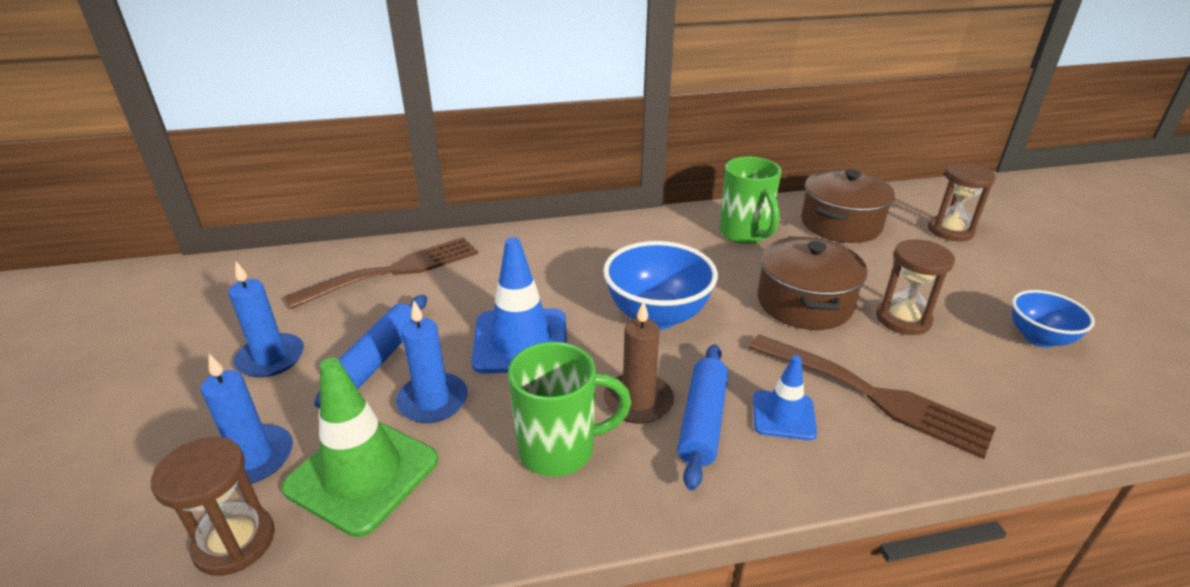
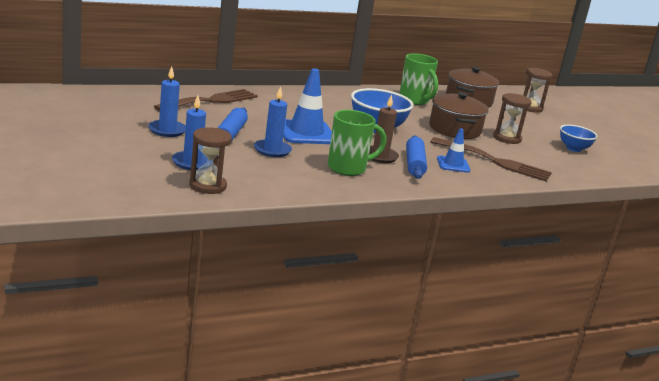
camera: 15 degrees left, 10 degrees down
(362, 474) = (254, 170): green traffic cone -> none

